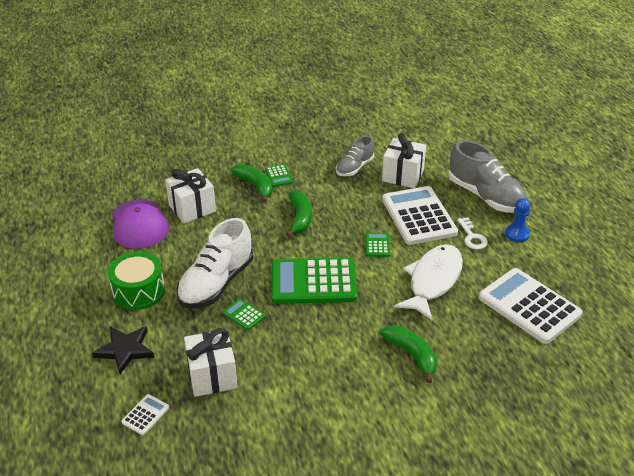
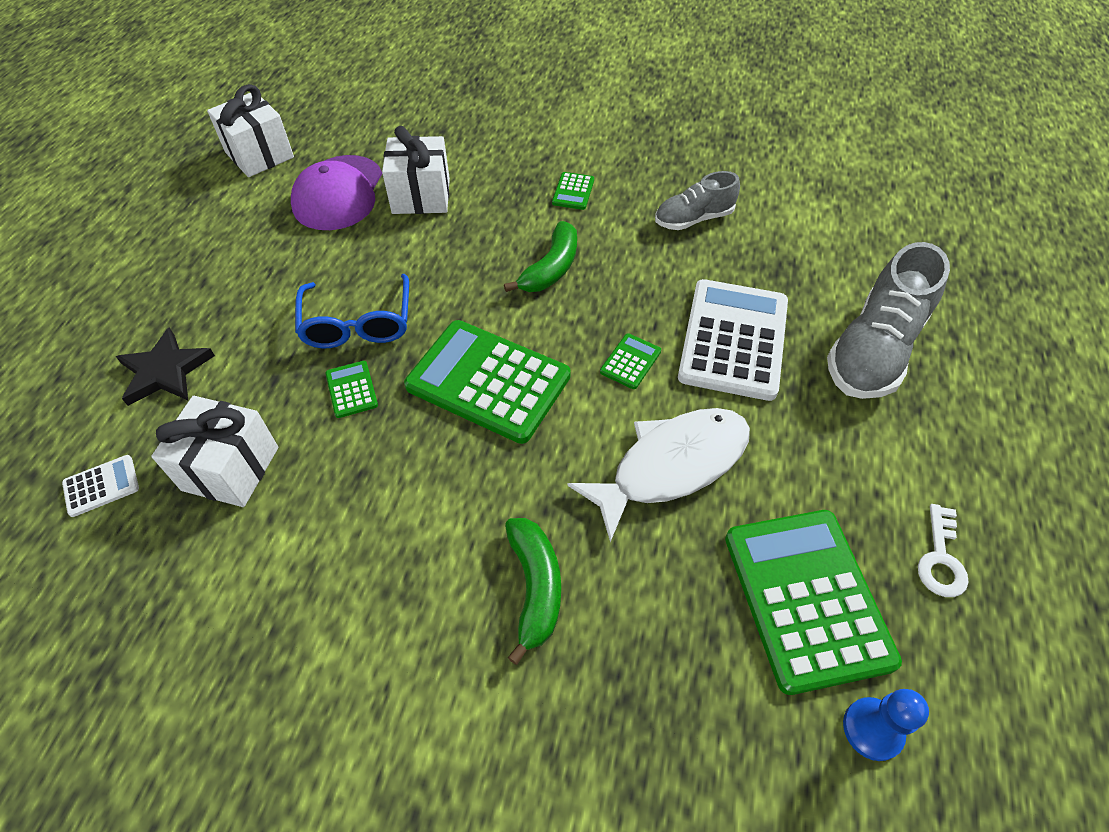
camera: 30 degrees right, 15 degrees up
(138, 291) = (255, 290): green drum -> none
(216, 283) = (358, 322): white shoe -> blue glasses
(255, 186) = (529, 194): green banana -> none
(403, 175) = (759, 260): white gift -> white gift (259, 155)
(472, 237) = (797, 415): white key -> white key (940, 558)
(485, 196) = (874, 350): grey shoe -> grey shoe turned 45 degrees clockwise
(517, 234) = (882, 444): blue pawn -> blue pawn (872, 729)
(529, 306) = (807, 598): white calculator -> green calculator

